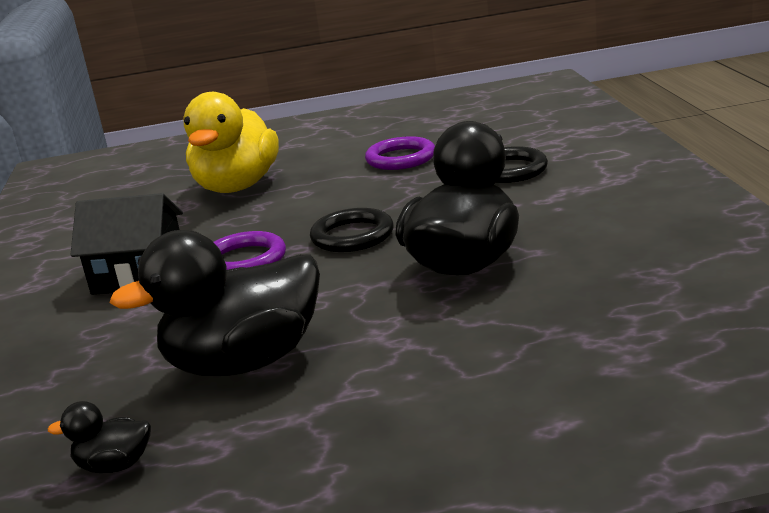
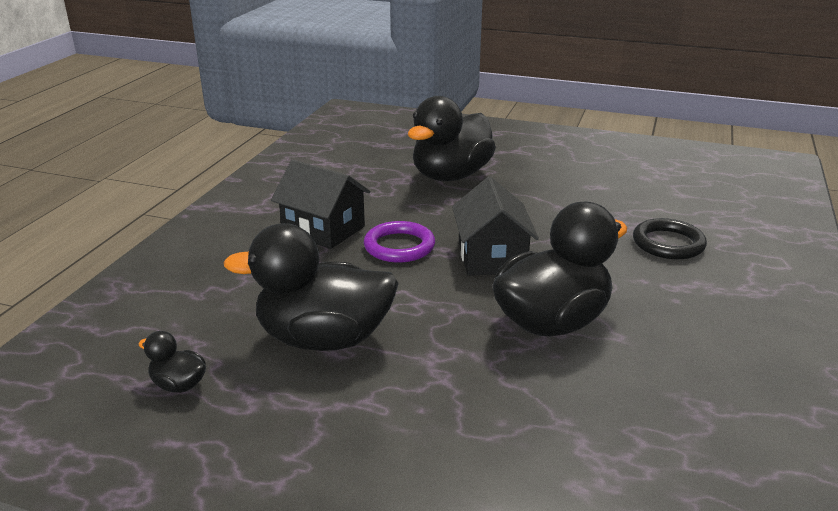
camera: 25 degrees right, 5 degrees up
(237, 186) = (451, 176): yellow duck -> black duck
(352, 236) = (491, 257): black ring -> black house
(401, 158) = (591, 196): purple ring -> none

